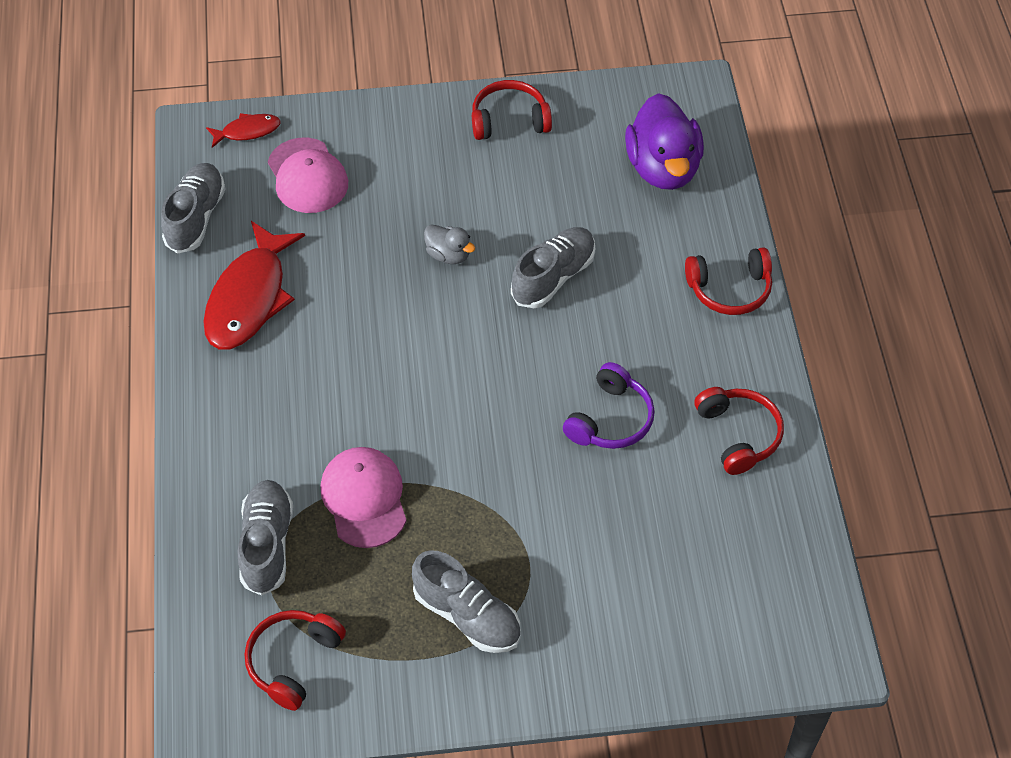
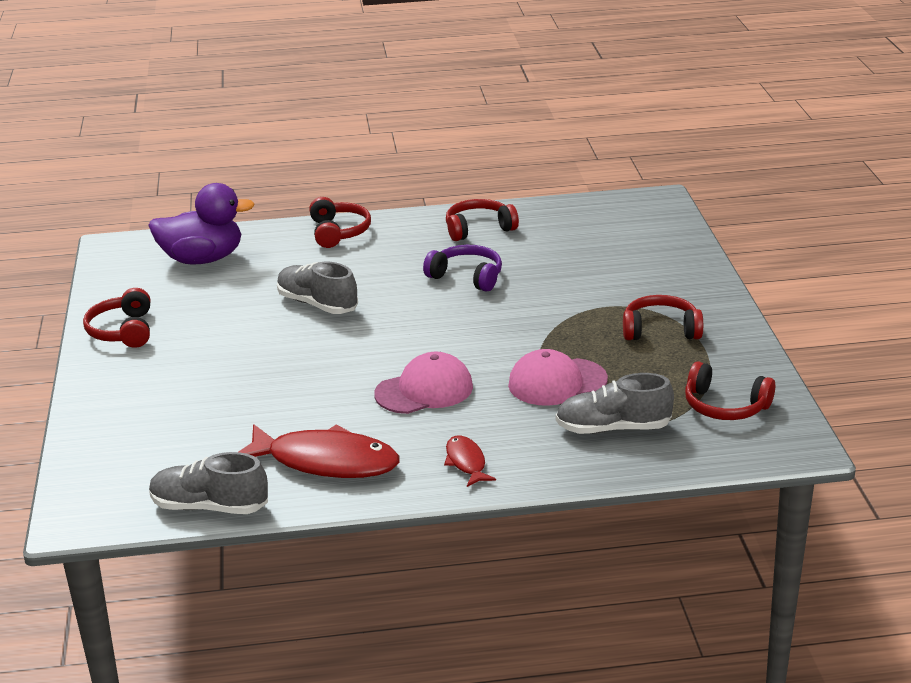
camera: 90 degrees left, 25 degrees down
(247, 131) = (89, 483): red fish -> red fish (466, 462)
(307, 176) = (166, 439): pink cap -> pink cap (424, 390)
(448, 255) = (285, 355): grey duck -> none
(467, 615) = (660, 330): grey shoe -> red headphones

